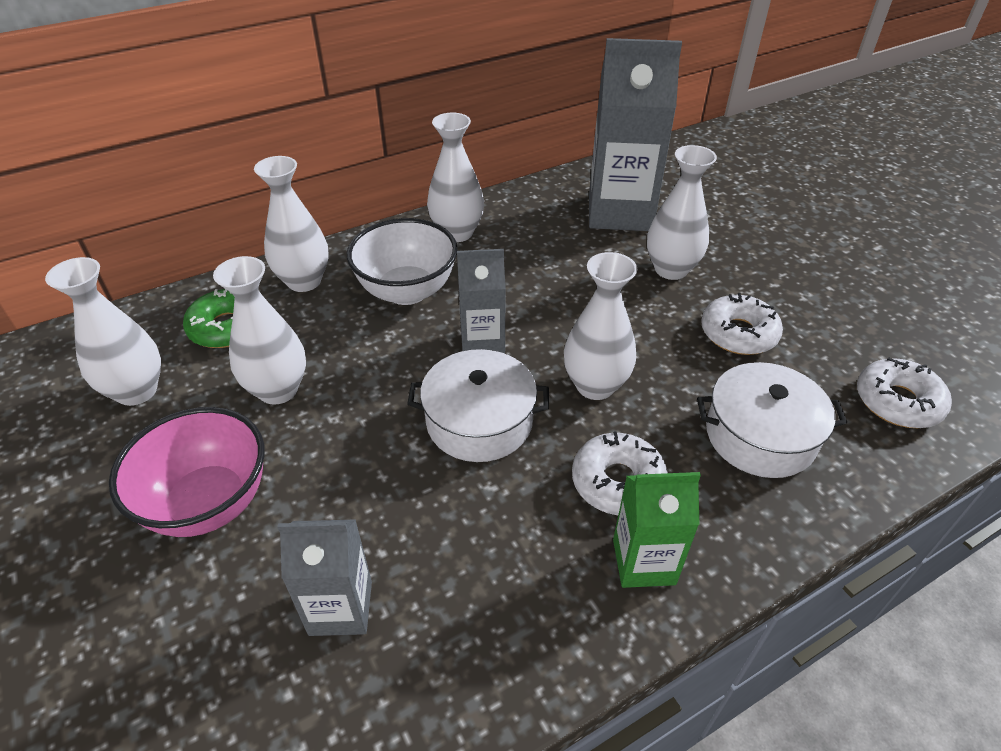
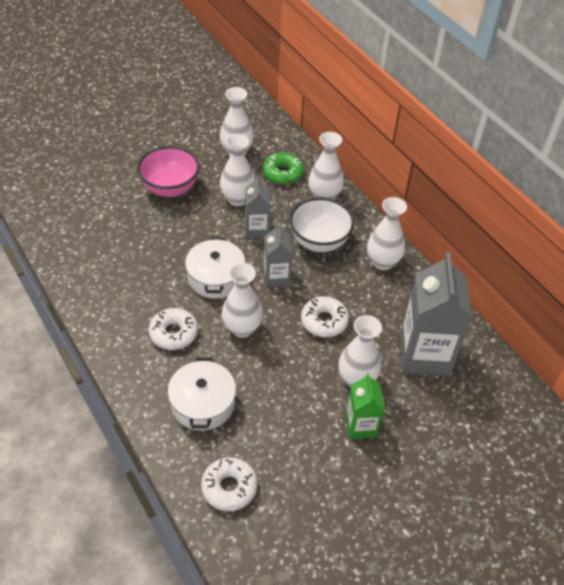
camera: 85 degrees right, 5 degrees up
(340, 608) = (116, 236): grey carton -> grey carton (257, 230)
(643, 562) = (126, 339): green carton -> green carton (361, 425)
(738, 333) = (291, 409): white donut -> white donut (324, 321)

